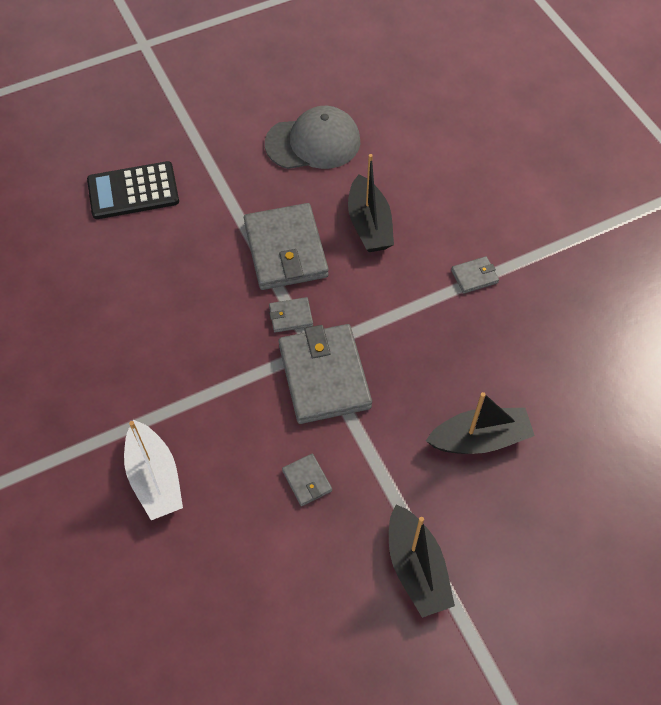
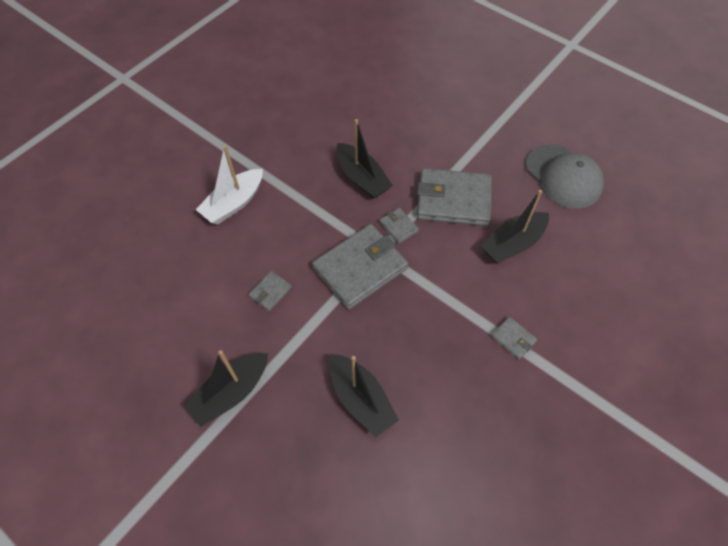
camera: 65 degrees right, 0 degrees up
(133, 191) = (444, 95): black calculator -> none
(202, 324) = (362, 178): none -> black boat
(285, 250) = (453, 200): grey wallet -> grey wallet turned 45 degrees clockwise

